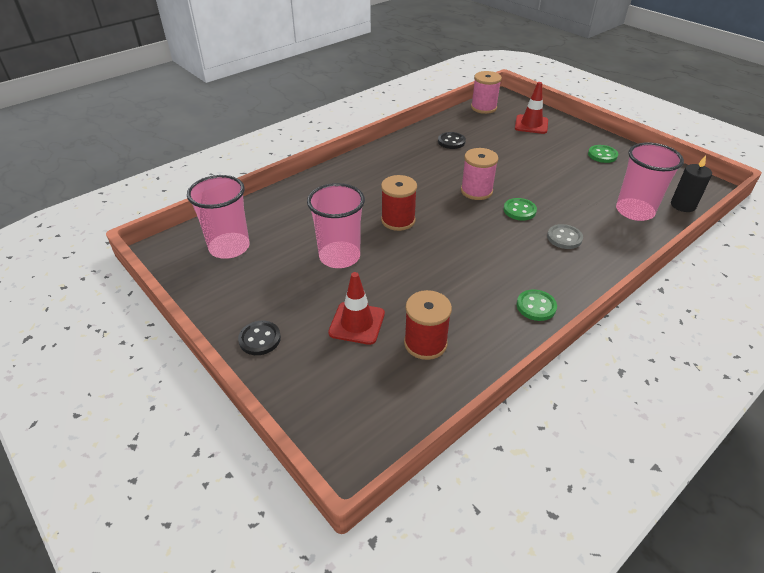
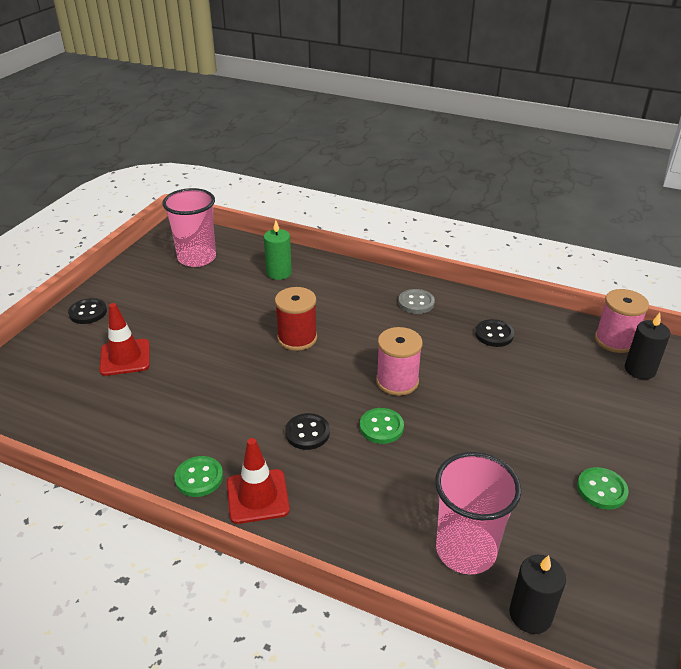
camera: 65 degrees right, 5 degrees down
(299, 207) = (279, 273): none -> green candle
(339, 256) = (215, 319): pink cup -> none
(425, 343) = (112, 407): red spool -> none
(510, 243) = (307, 433): none -> black button
(513, 110) = (640, 370): none -> black candle
(531, 124) = (616, 395): red traffic cone -> red traffic cone (257, 496)
(564, 238) = (347, 480): grey button -> grey button (416, 303)

